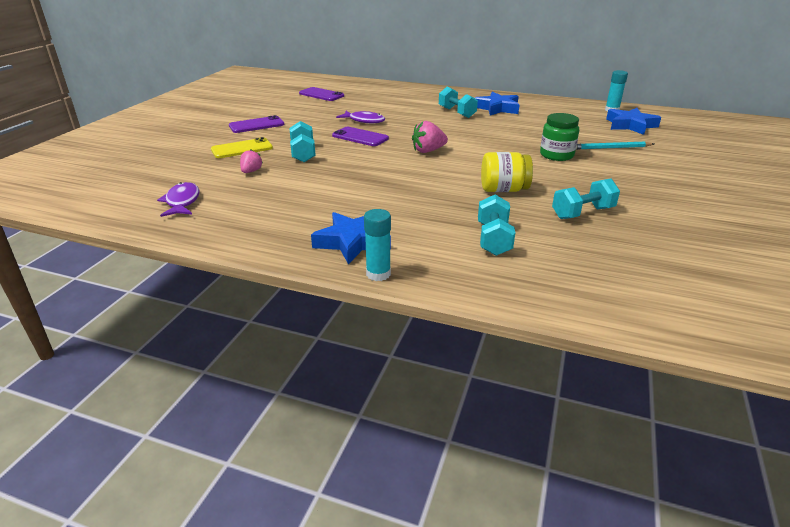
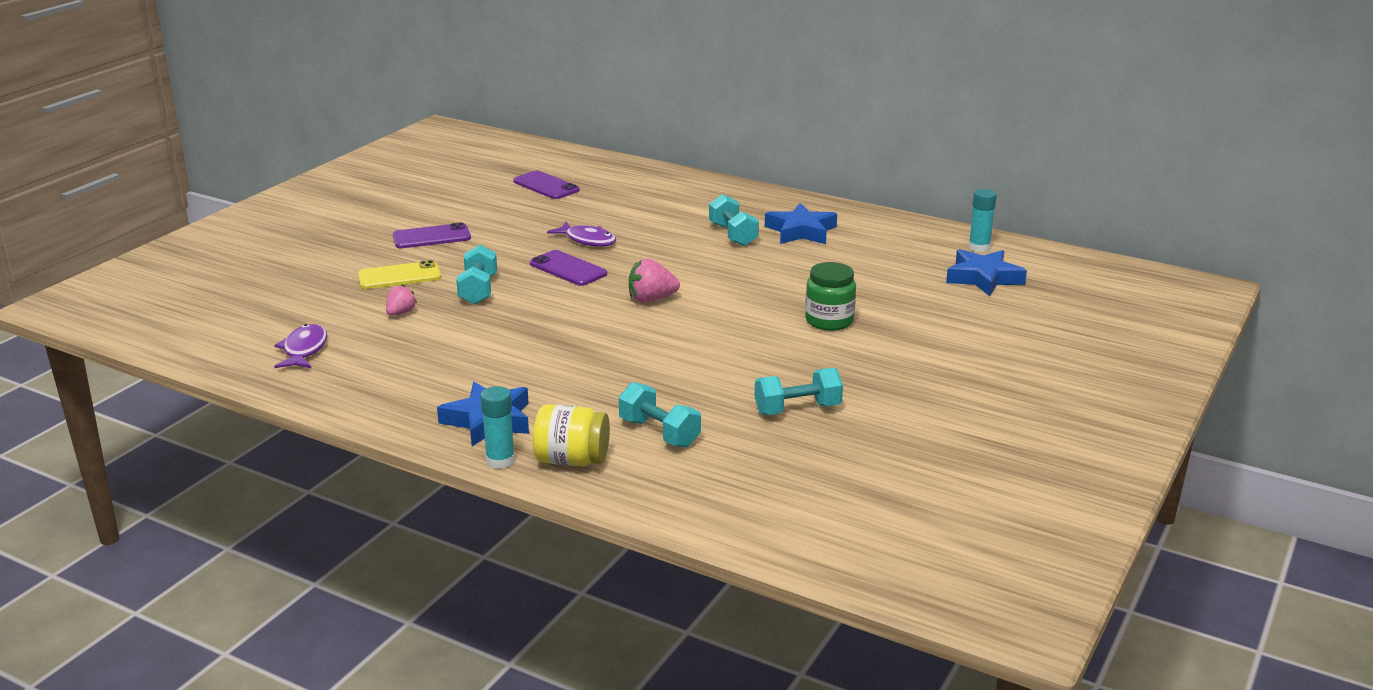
camera: 10 degrees right, 5 degrees down
(493, 239) = (659, 433): turquoise dumbbell -> turquoise dumbbell turned 60 degrees counterclockwise
(503, 190) = (717, 368): yellow jar -> yellow jar (572, 460)
(611, 148) = (919, 315): turquoise pencil -> none

